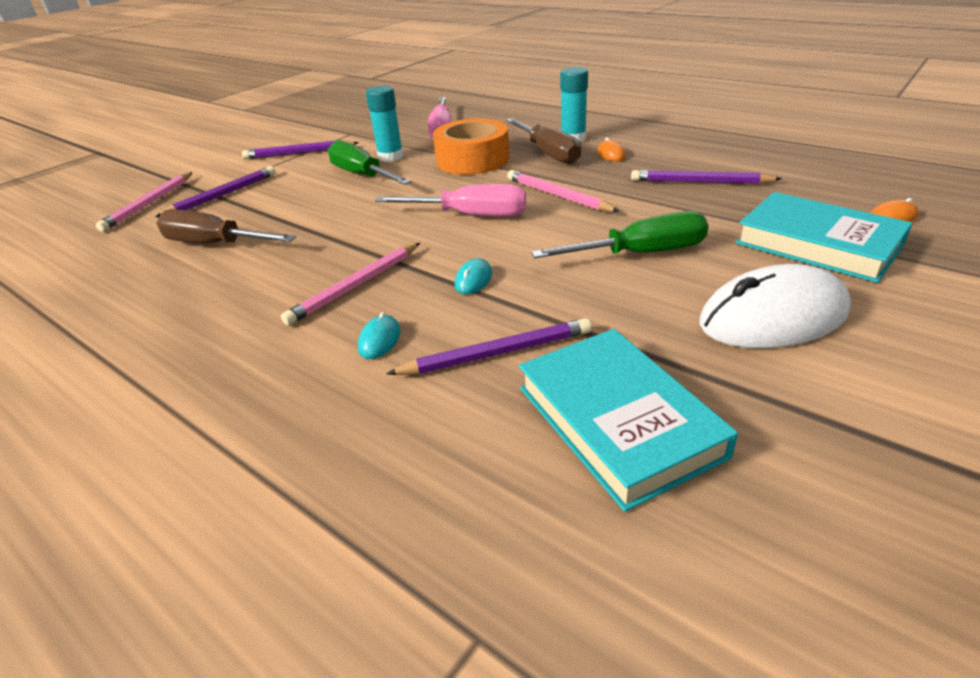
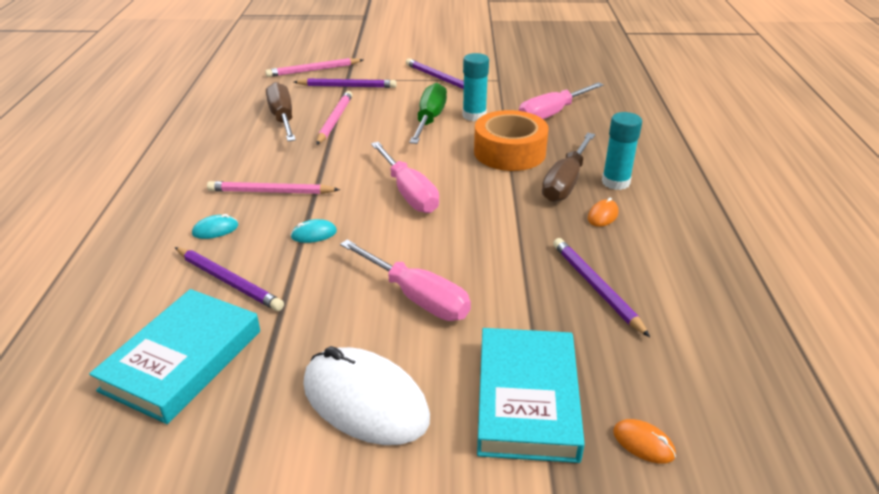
camera: 50 degrees right, 0 degrees up
(557, 195) = (484, 219): pink pencil -> pink pencil (335, 120)
(641, 253) = (417, 298): green screwdriver -> pink screwdriver

